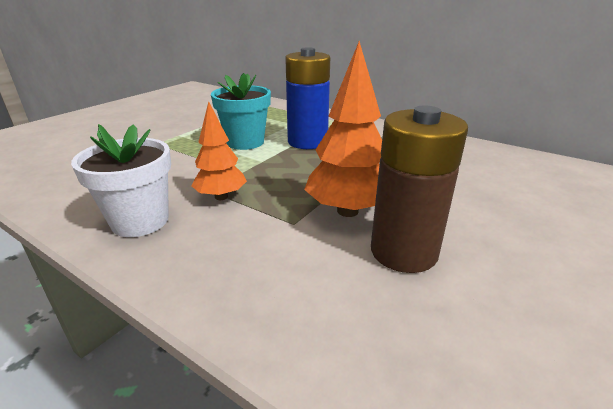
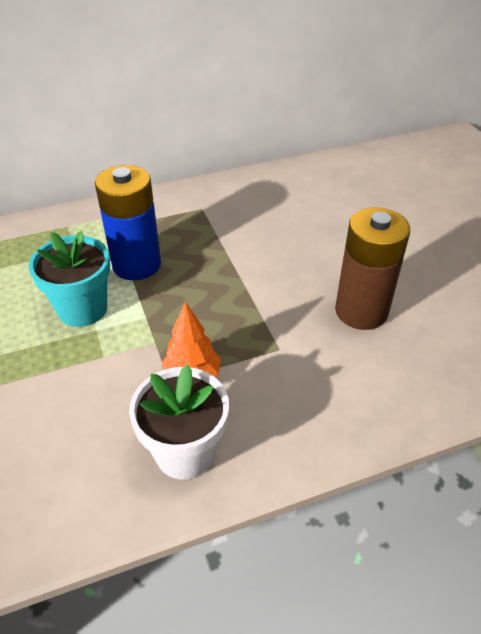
camera: 55 degrees left, 15 degrees up
(347, 211) = (289, 309): orange tree -> none

